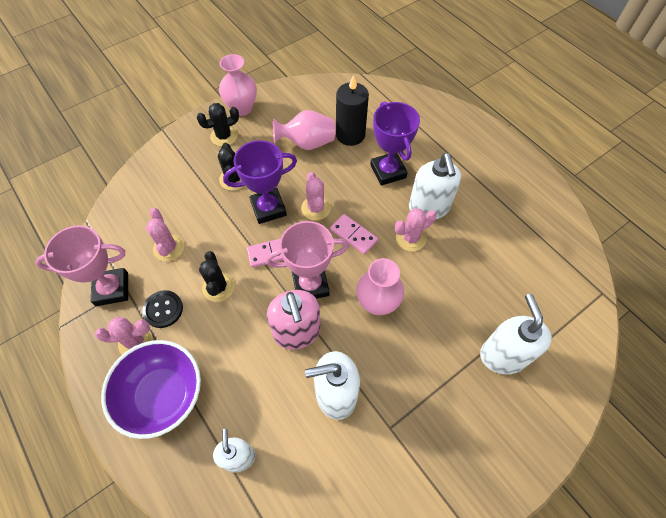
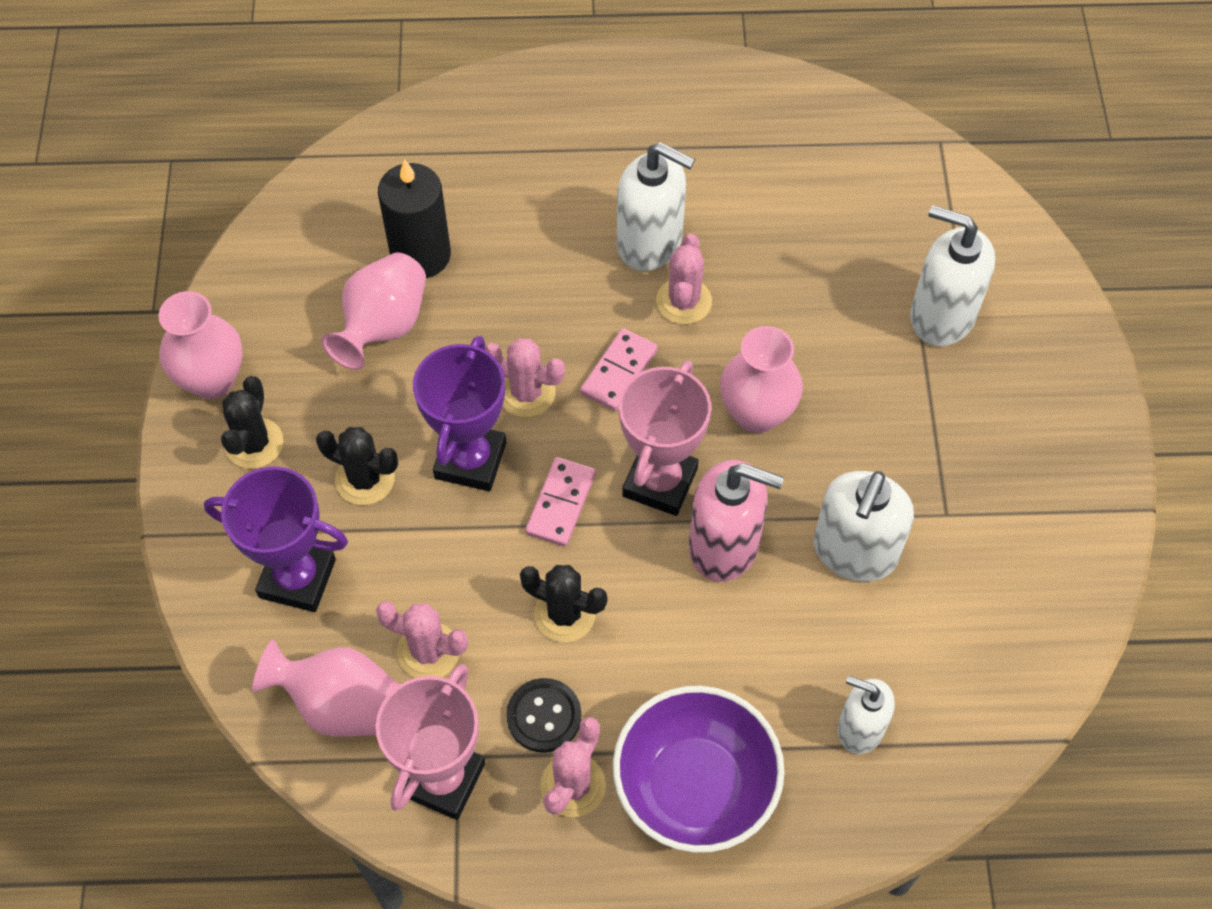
camera: 55 degrees left, 0 degrees up
(126, 232) = (340, 705): none -> pink vase
(353, 235) = (618, 372): pink domino -> pink domino turned 45 degrees counterclockwise
(388, 171) = (539, 251): purple trophy -> purple trophy (297, 578)

